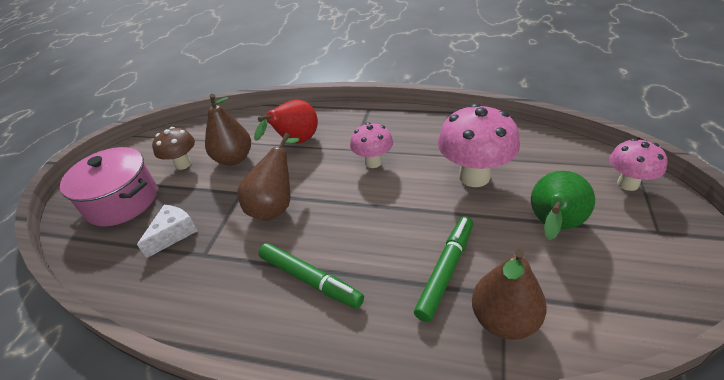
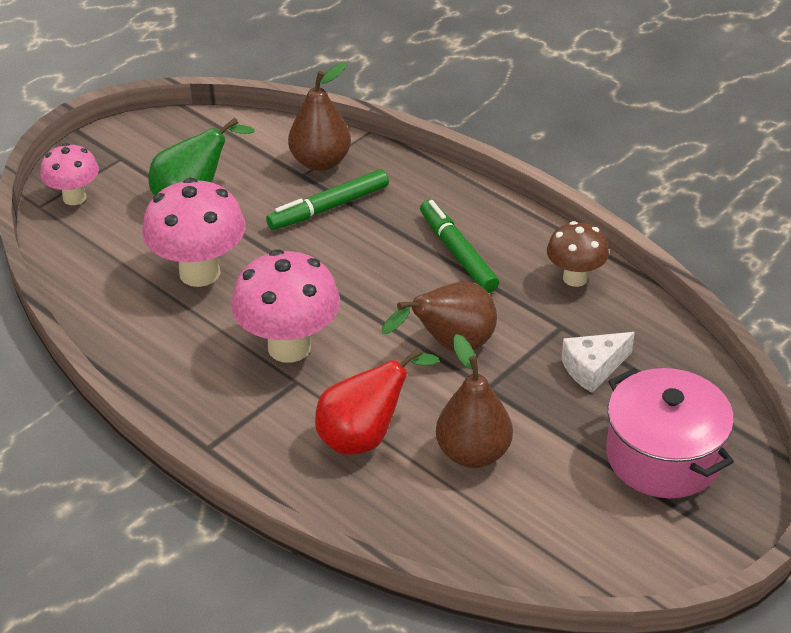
camera: 155 degrees left, 0 degrees up
(183, 164) = (557, 484): brown mushroom -> brown mushroom (575, 278)
(373, 162) = (289, 347): pink mushroom -> pink mushroom, size x1.66

